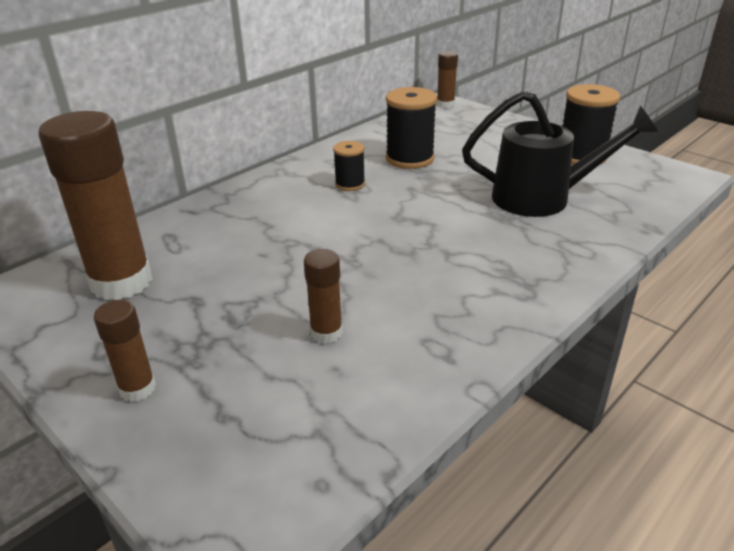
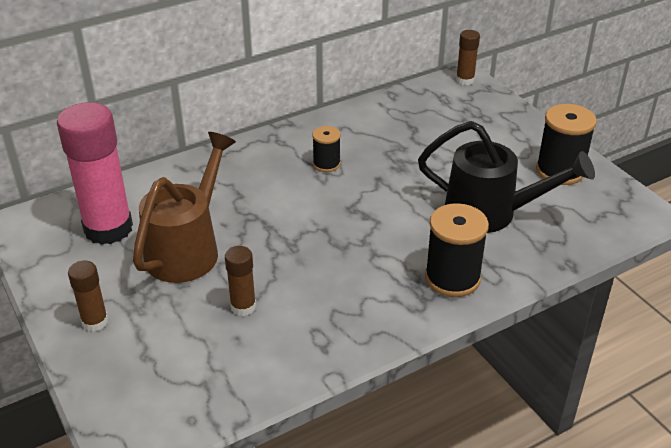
camera: 15 degrees right, 5 degrees up
(121, 282) = (108, 229): brown glue stick -> pink glue stick
(230, 285) = (188, 249): none -> brown watering can
(410, 158) = (394, 144): black spool -> black spool (452, 278)

